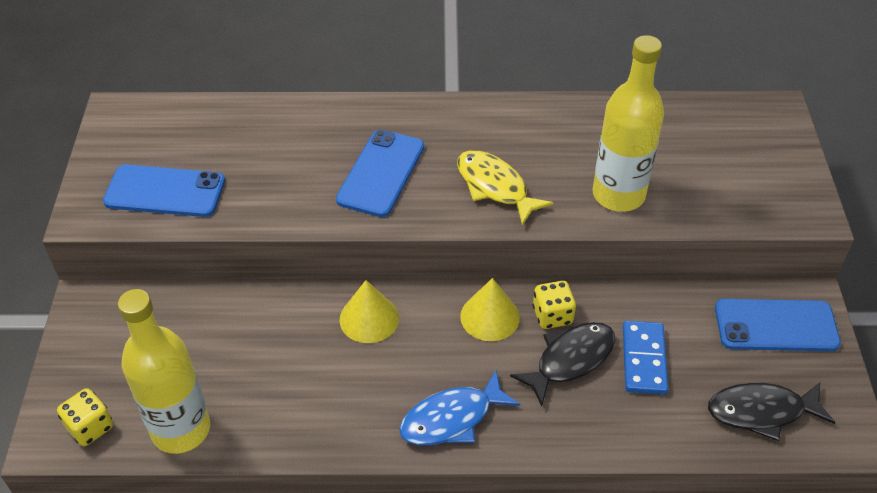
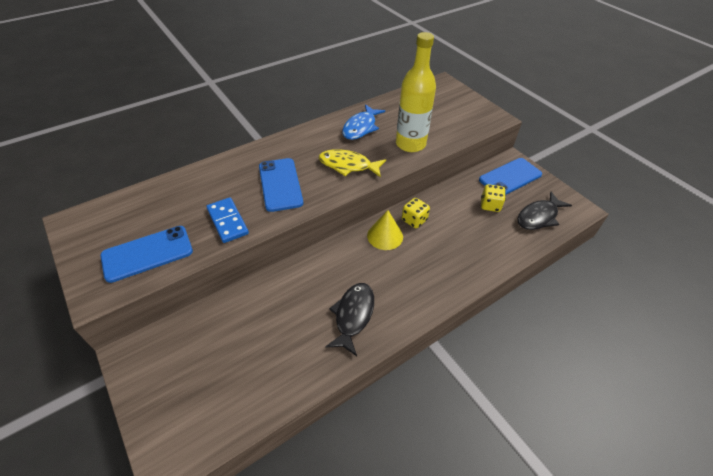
camera: 35 degrees left, 0 degrees up
(90, 427) = (194, 435): yellow dice -> yellow dice (490, 205)
(181, 429) = (260, 397): yellow bottle -> none
(369, 318) = (323, 269): yellow cone -> none
(452, 418) = (411, 297): blue fish -> blue fish (361, 127)
(570, 360) = (441, 237): black fish -> black fish (353, 315)
(643, 359) = (472, 219): blue domino -> blue domino (227, 221)

